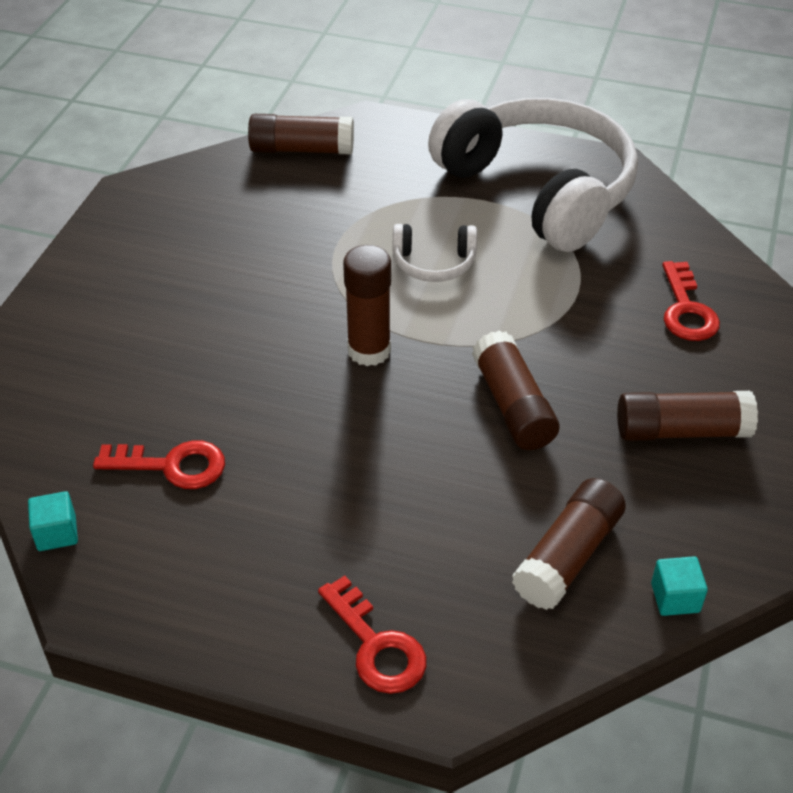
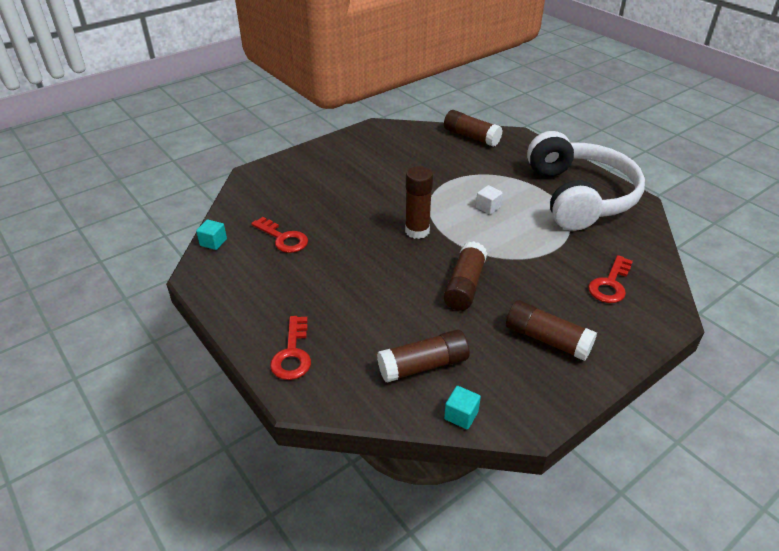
camera: 35 degrees right, 5 degrees down
(434, 263) = (488, 207): white headphones -> white cube

